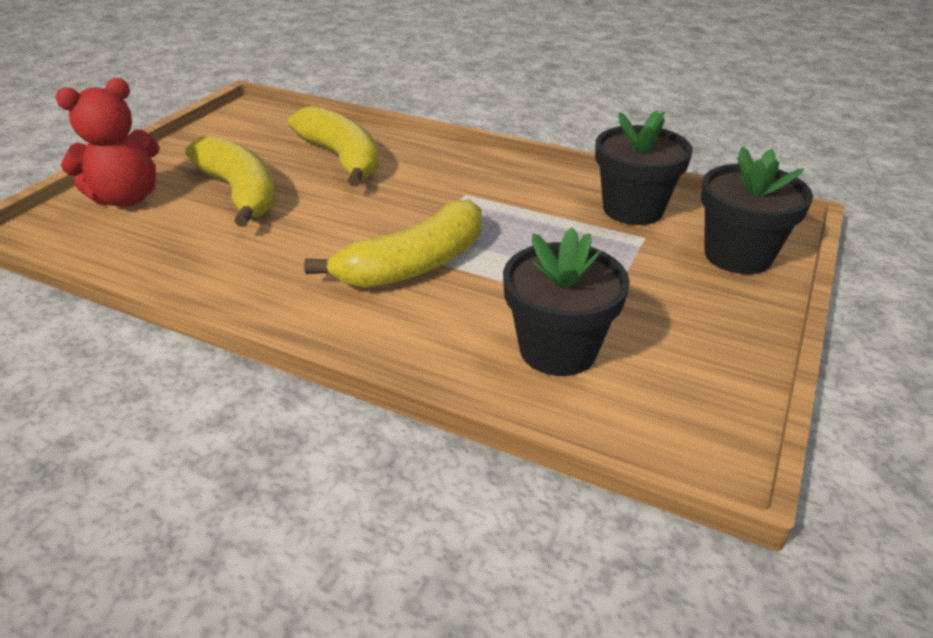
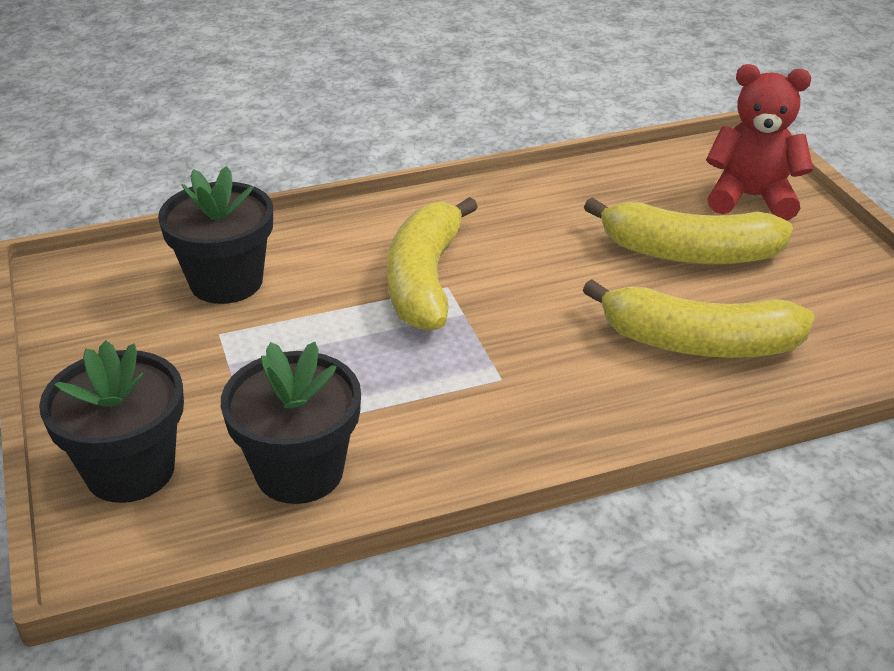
camera: 135 degrees right, 0 degrees up
(126, 198) = (751, 198): red teddy bear -> red teddy bear turned 90 degrees clockwise

